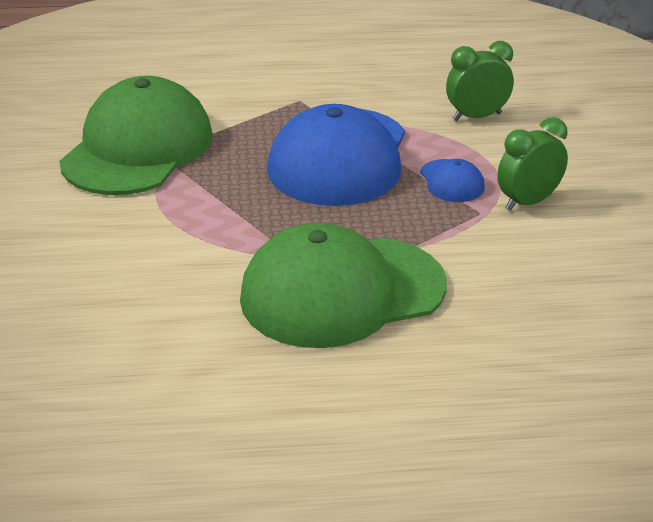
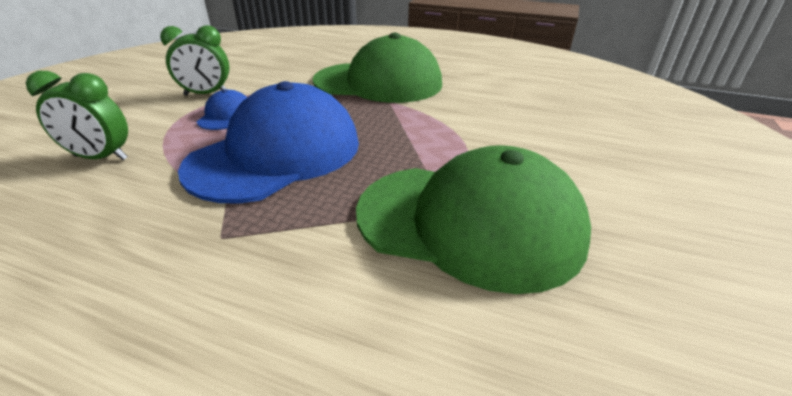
camera: 155 degrees left, 0 degrees up
(137, 148) = (469, 222): green cap -> green cap turned 120 degrees counterclockwise

